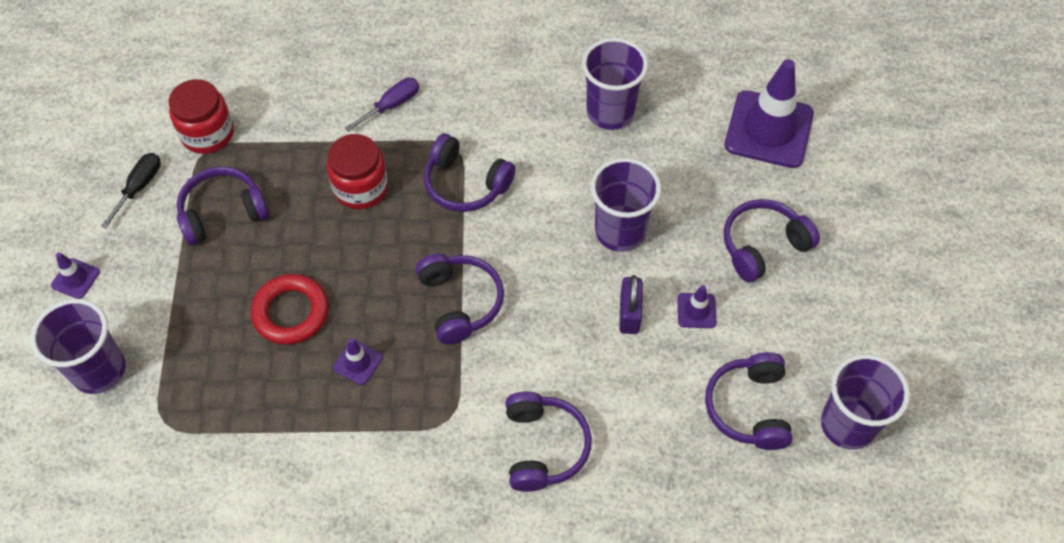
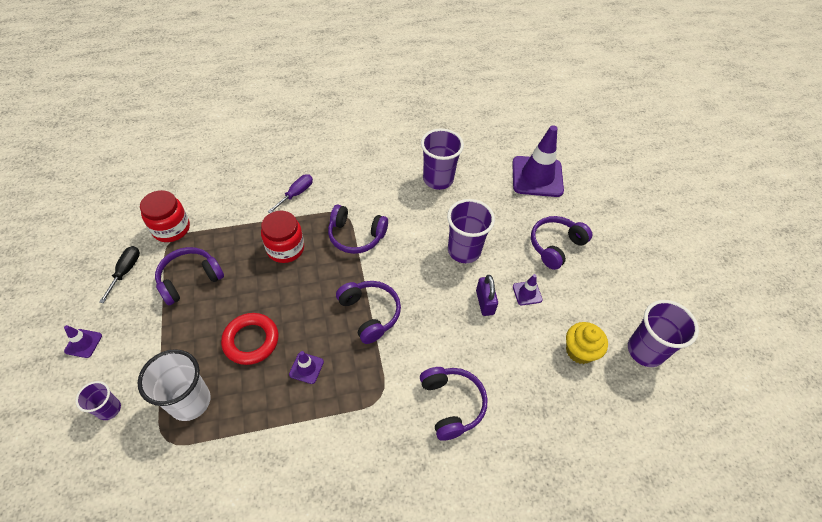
camera: 15 degrees left, 5 degrees down
(99, 370) = (109, 409): purple cup -> purple cup, size x0.56
(200, 379) = (190, 401): none -> white cup
(748, 408) = (579, 351): purple headphones -> yellow cupcake

